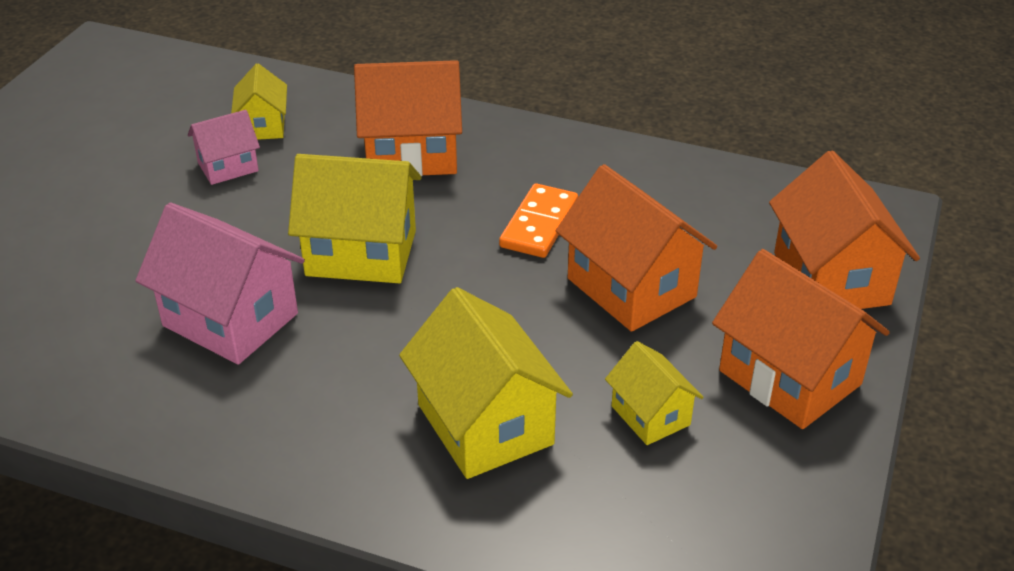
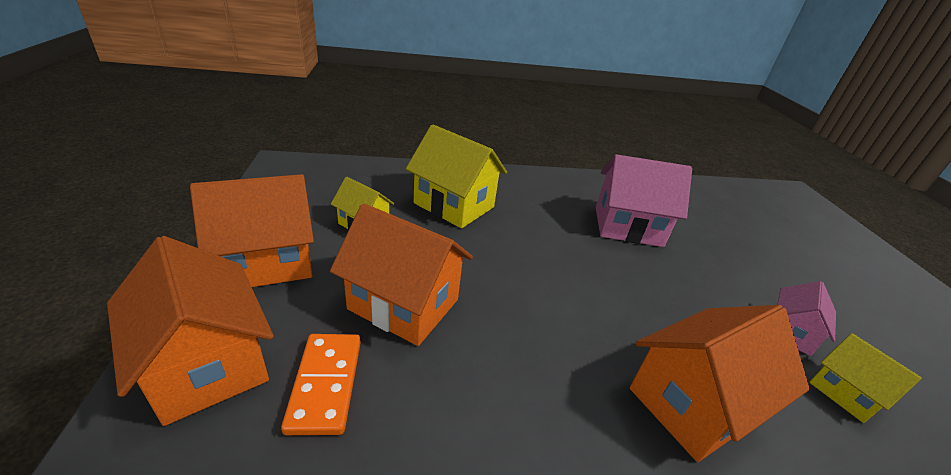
camera: 150 degrees right, 5 degrees down
(361, 253) = (612, 283): yellow house -> none
(539, 224) = (511, 347): orange domino -> orange domino (325, 384)
(789, 377) = (268, 262): orange house -> orange house turned 45 degrees counterclockwise

